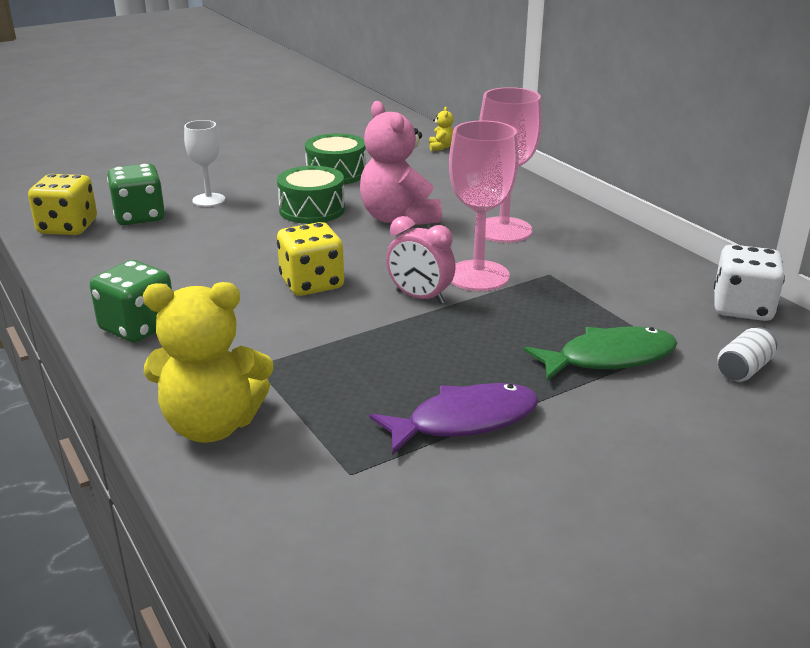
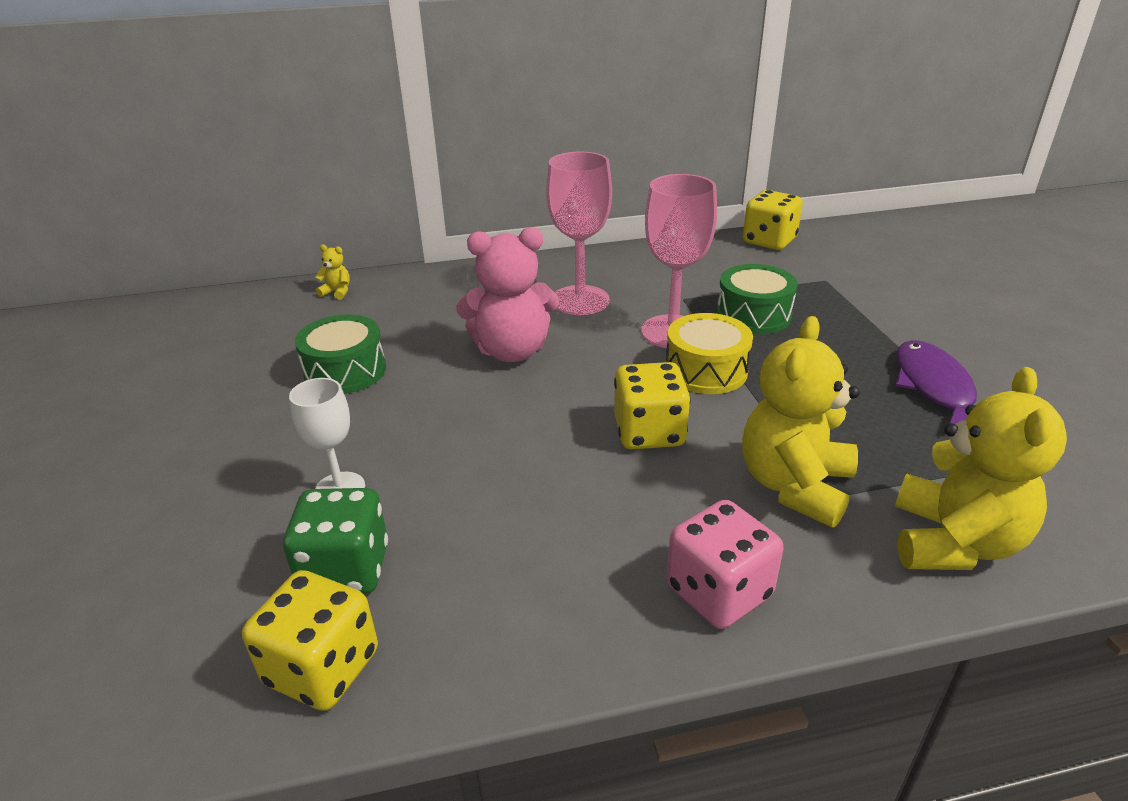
camera: 70 degrees left, 5 degrees up
(138, 327) = (718, 592): green dice -> pink dice
(265, 349) = (794, 486): none -> yellow teddy bear
(312, 210) = (445, 405): green drum -> green drum (753, 315)
(420, 297) = (706, 370): pink clock -> yellow drum
(608, 358) = (837, 306): green fish -> none
(742, 308) = (769, 241): white dice -> yellow dice
(743, 369) = (858, 263): white can -> none

